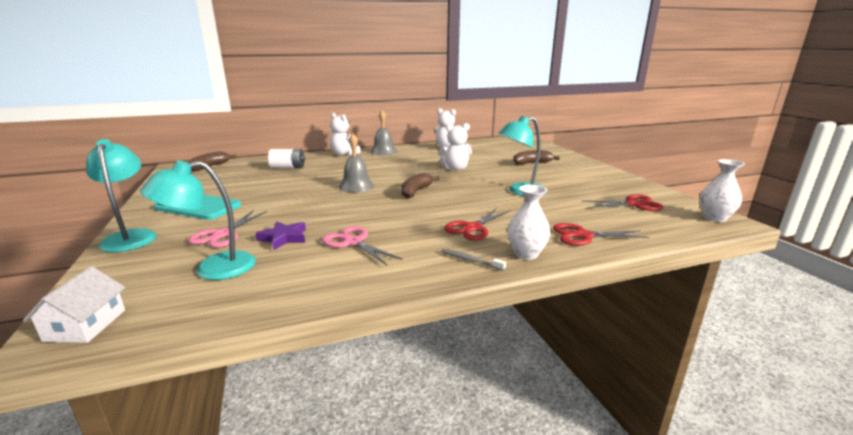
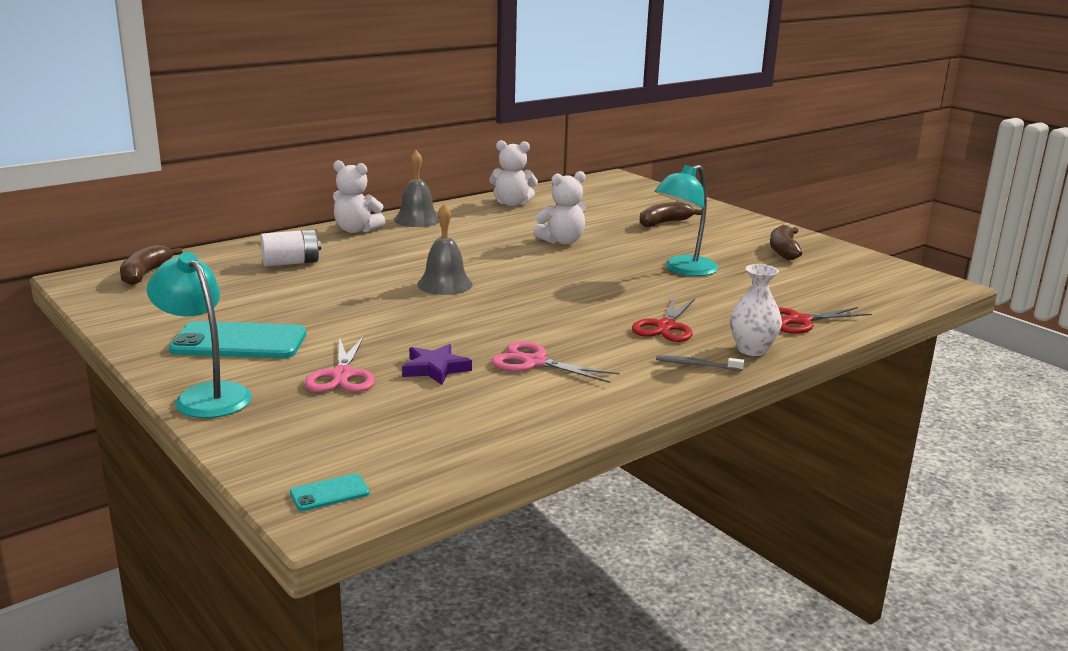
camera: 20 degrees left, 0 degrees up
(85, 325) = (329, 493): white house -> turquoise phone
(212, 269) = (394, 417): turquoise lamp -> none
(416, 191) = (542, 284): brown banana -> brown banana (783, 251)
(633, 204) = (832, 274): red scissors -> none
(714, 218) = (927, 282): white vase -> none

